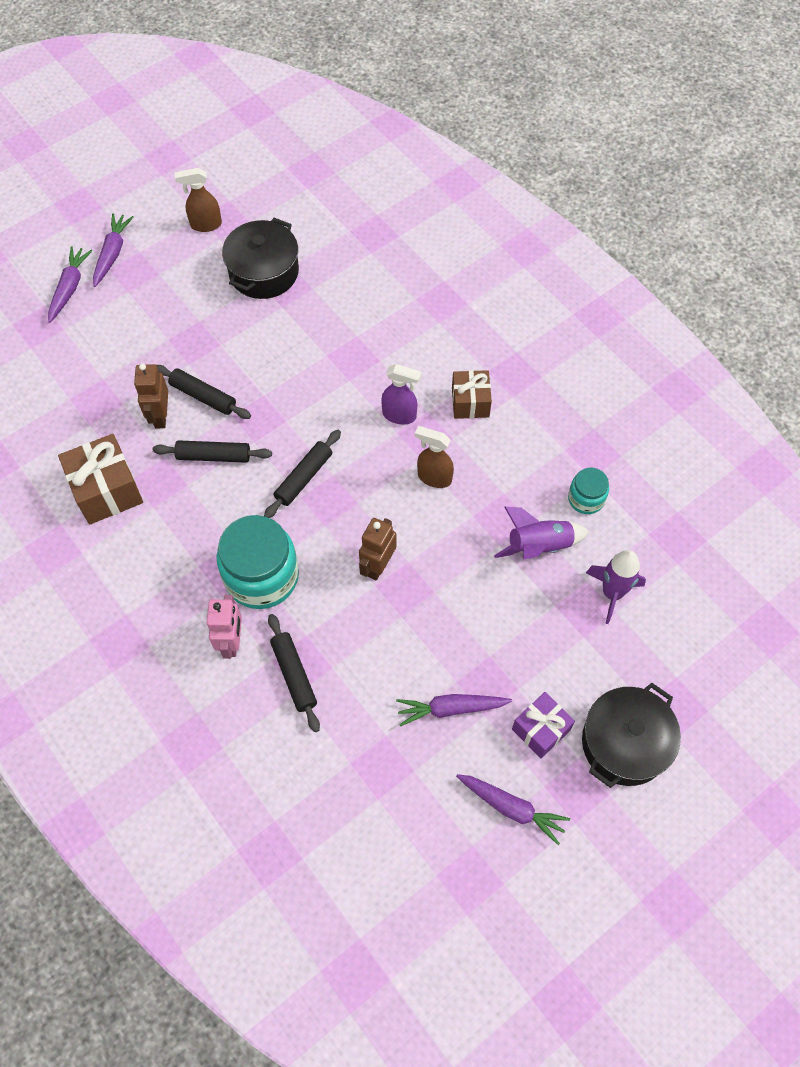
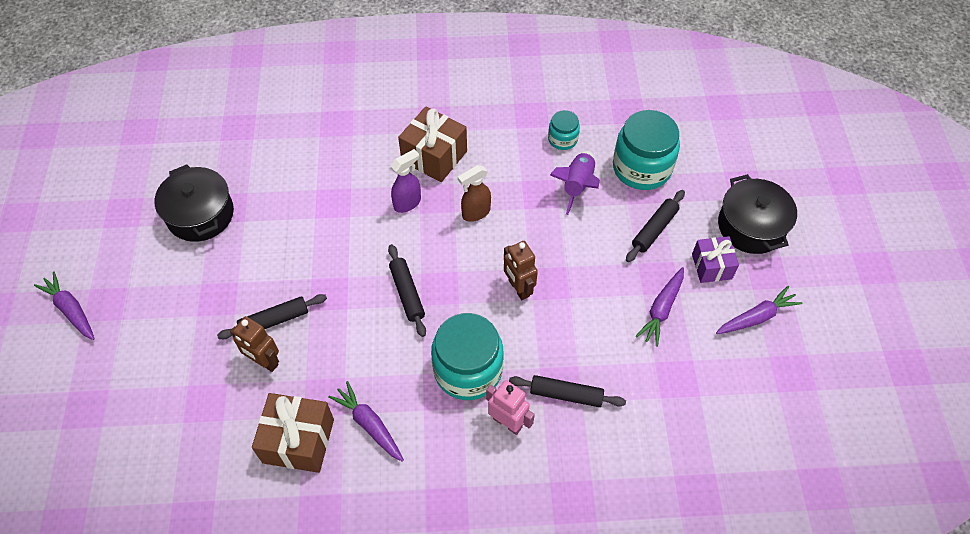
camera: 55 degrees left, 5 degrees down
(69, 288) = (71, 362): purple carrot -> purple carrot (369, 425)
(205, 225) = (114, 228): brown spray bottle -> none
(213, 456) = (335, 343): black rolling pin -> black rolling pin (654, 229)
(470, 402) = (434, 156): brown gift -> brown gift, size x1.54
(612, 593) = (642, 168): purple rocket -> turquoise jar

